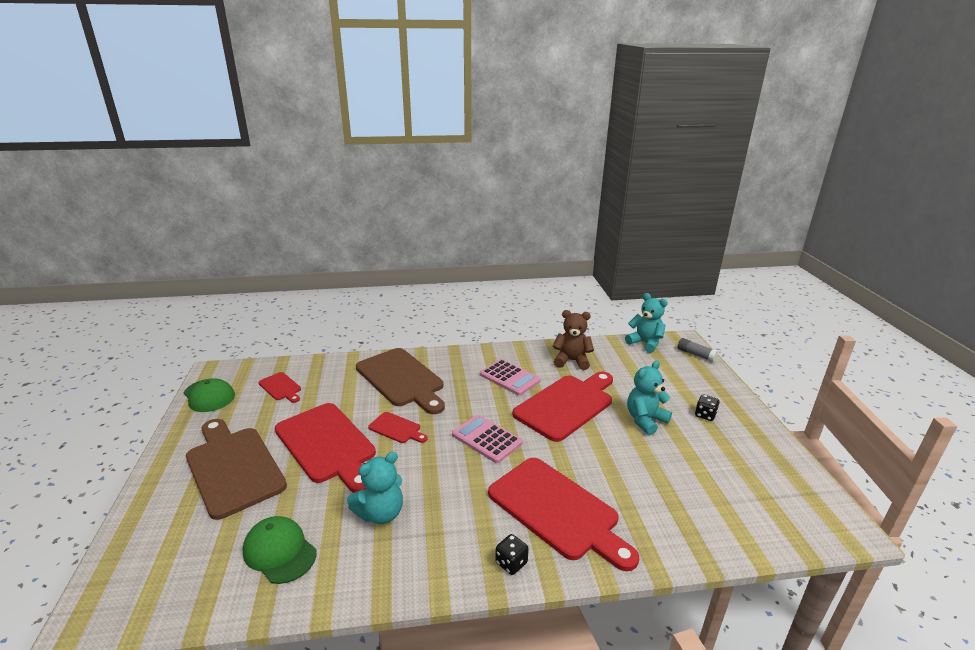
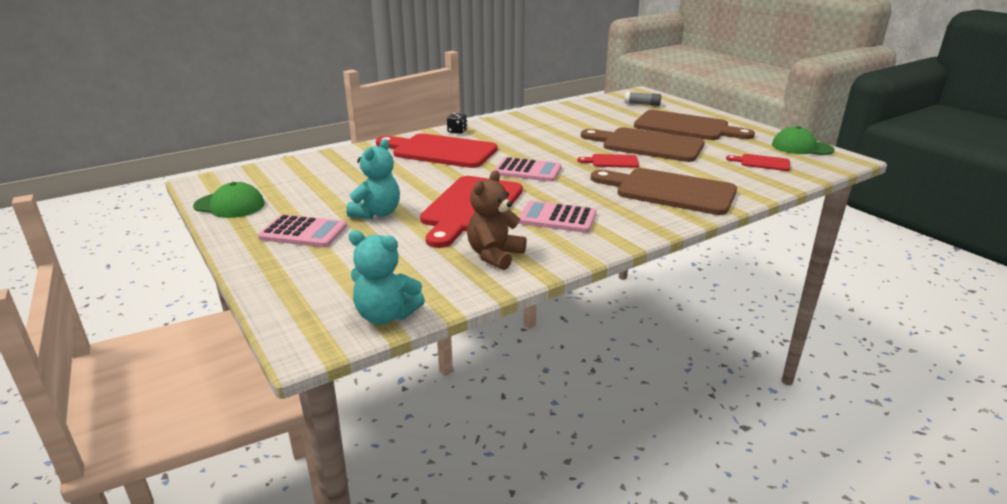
camera: 155 degrees right, 0 degrees up
(279, 551) = (592, 114): green cap -> green cap (229, 205)
(327, 445) = (647, 145): red cutting board -> brown cutting board
(380, 513) = (558, 131): turquoise teddy bear -> none
(571, 361) = (495, 255): brown teddy bear -> brown teddy bear turned 135 degrees clockwise
(696, 355) = (292, 316): grey glue stick -> grey glue stick (642, 104)
(705, 415) = (303, 232): black dice -> pink calculator

